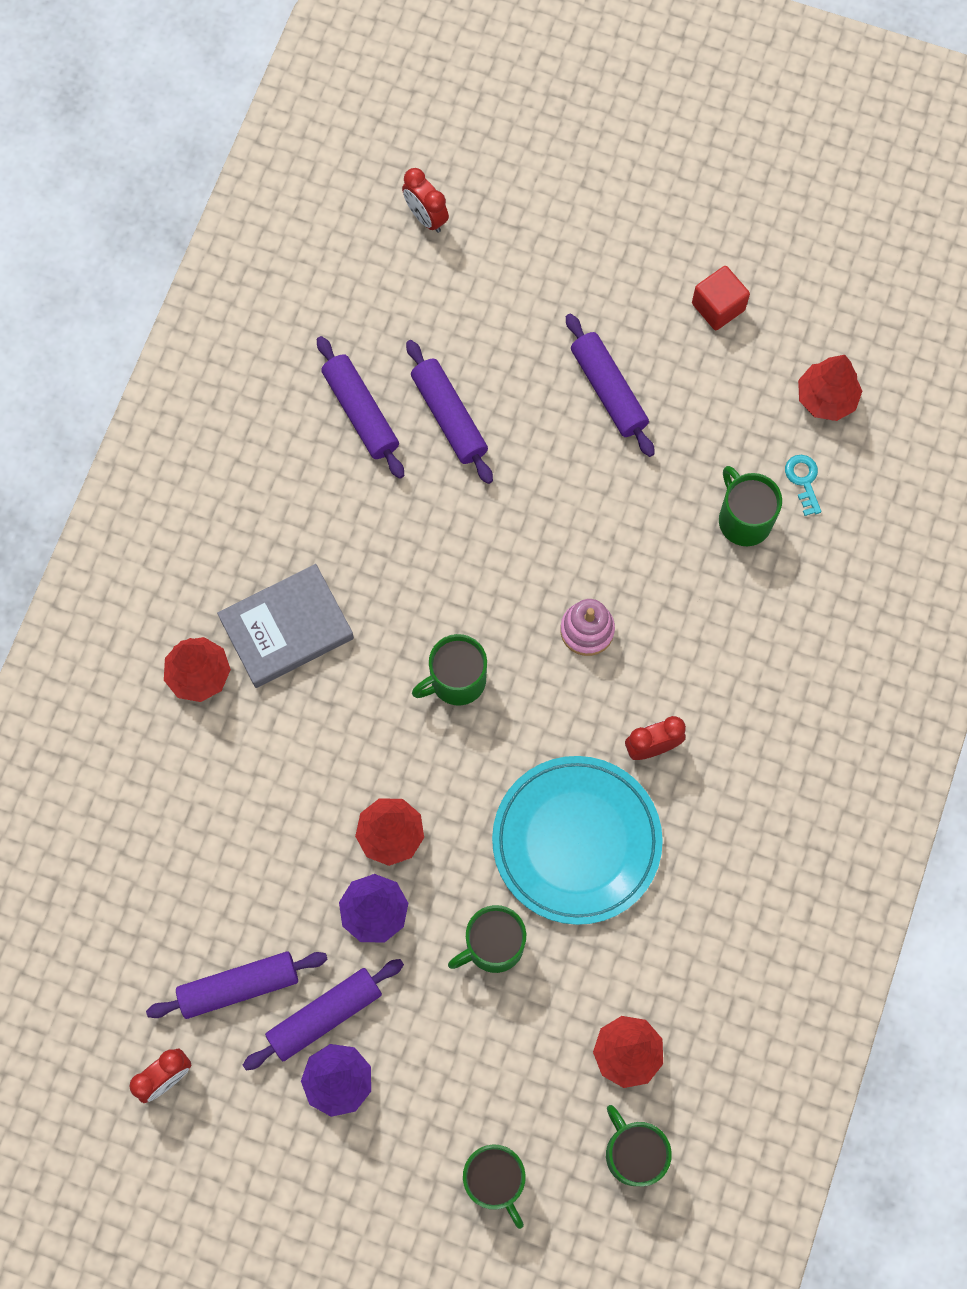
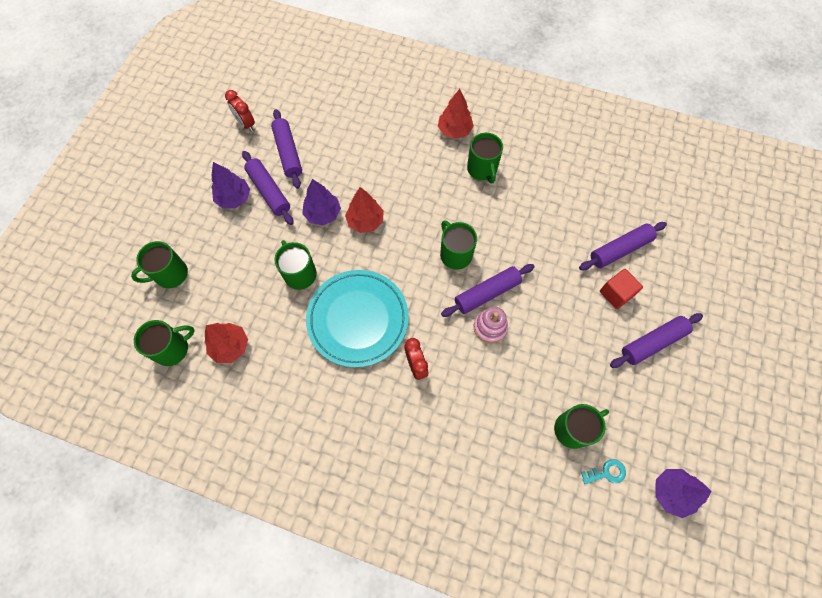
camera: 90 degrees right, 5 degrees down
(286, 628) = (482, 169): grey book -> green mug
(361, 412) = (615, 203): purple rolling pin -> purple rolling pin (487, 293)
(426, 217) = (750, 236): red clock -> none
(718, 307) = (727, 416): red cube -> red cube (616, 293)
(826, 398) = (671, 492): red tree -> purple tree

